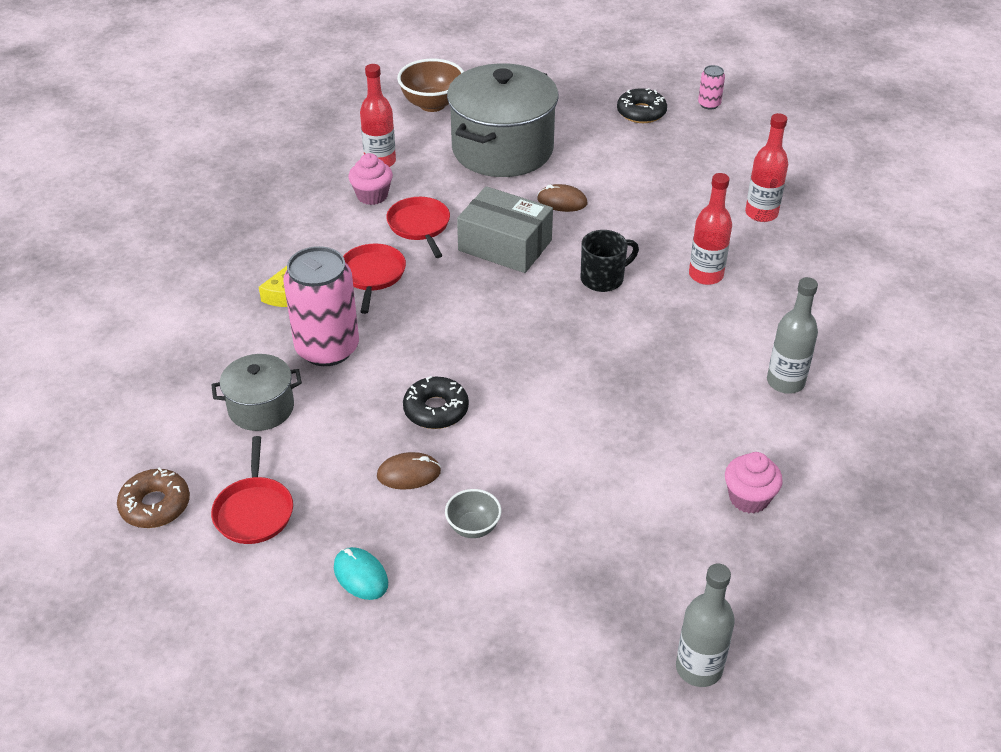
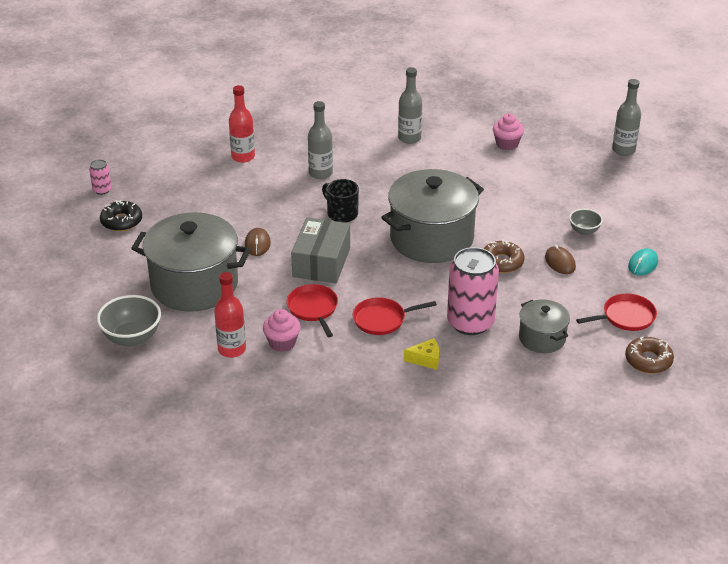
camera: 105 degrees left, 5 degrees down
(419, 226) = (313, 308): red pan -> red pan turned 105 degrees clockwise
(432, 104) = (132, 338): brown bowl -> grey bowl
(436, 410) = (502, 262): black donut -> brown donut
(517, 351) = (431, 238): none -> grey pot
(706, 275) = (320, 173): red bottle -> grey bottle

